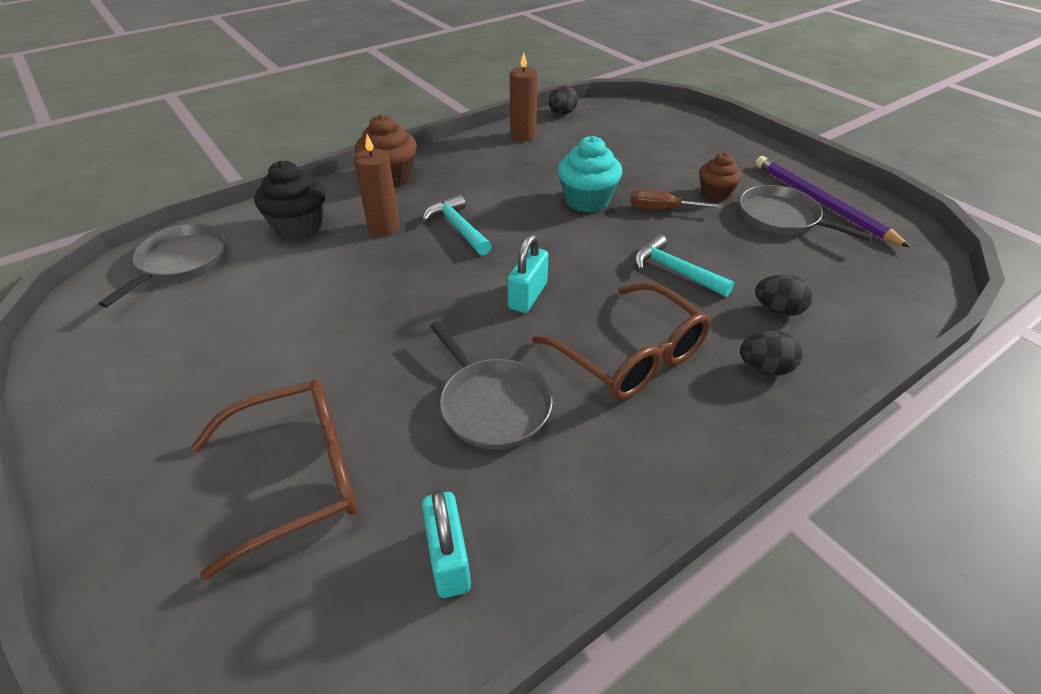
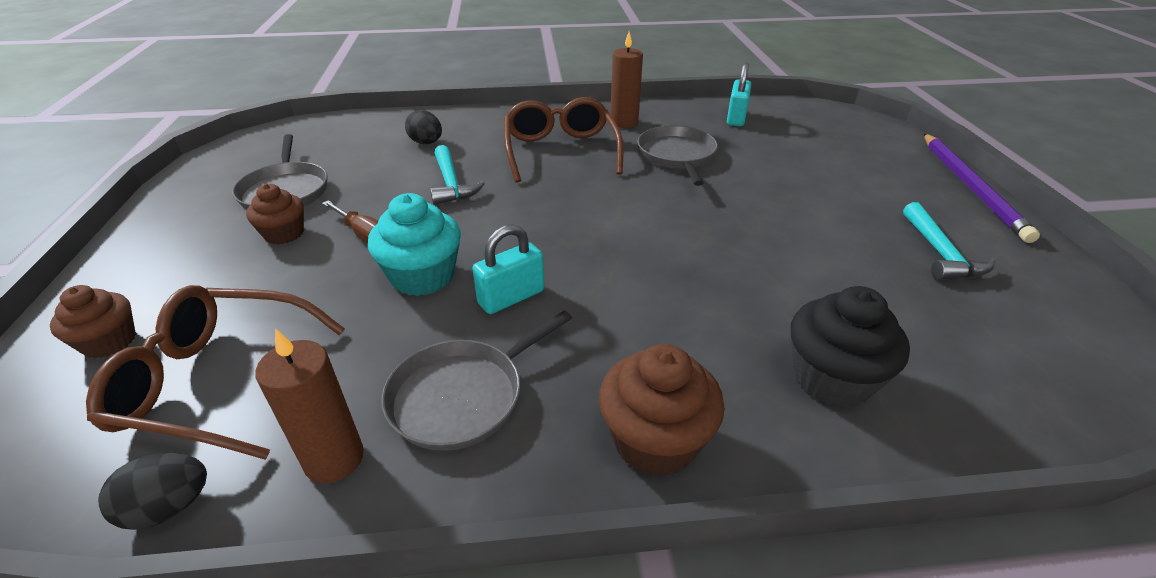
camera: 150 degrees left, 5 degrees down
(180, 262) = (1009, 376): grey pan -> grey pan (462, 396)
(295, 477) = (820, 160): brown glasses -> brown glasses (219, 381)
(384, 227) = (704, 331): brown candle -> brown candle (624, 122)
(458, 228) = (608, 295): turquoise hammer -> turquoise hammer (940, 253)
(528, 296) = (595, 204): turquoise padlock -> turquoise padlock (511, 297)
(685, 132) = (109, 342): none -> brown cupcake
(765, 368) = (488, 125): black egg -> none
(821, 203) = (224, 190): purple pencil -> purple pencil (970, 187)

